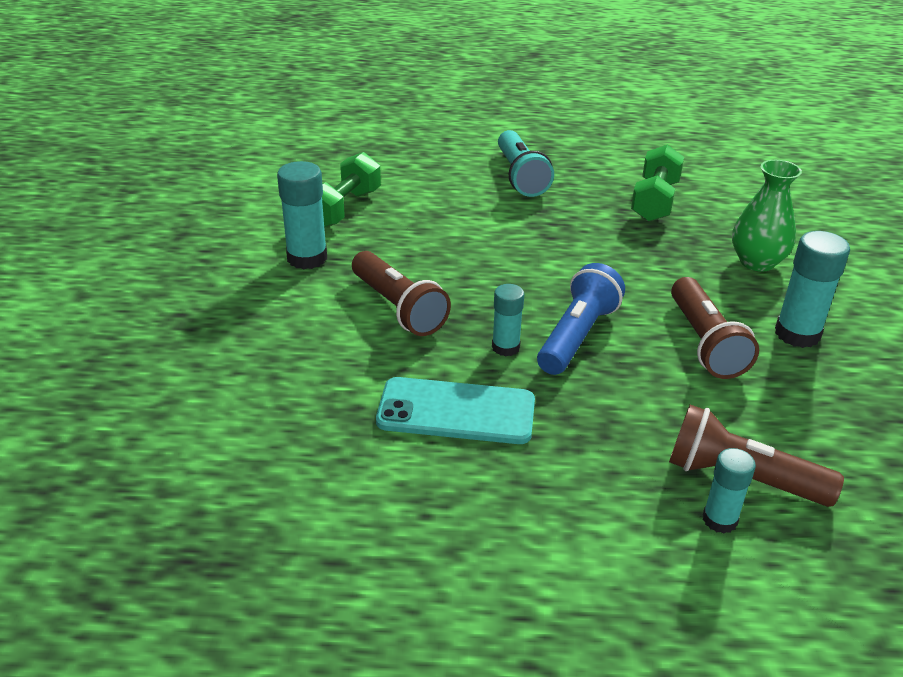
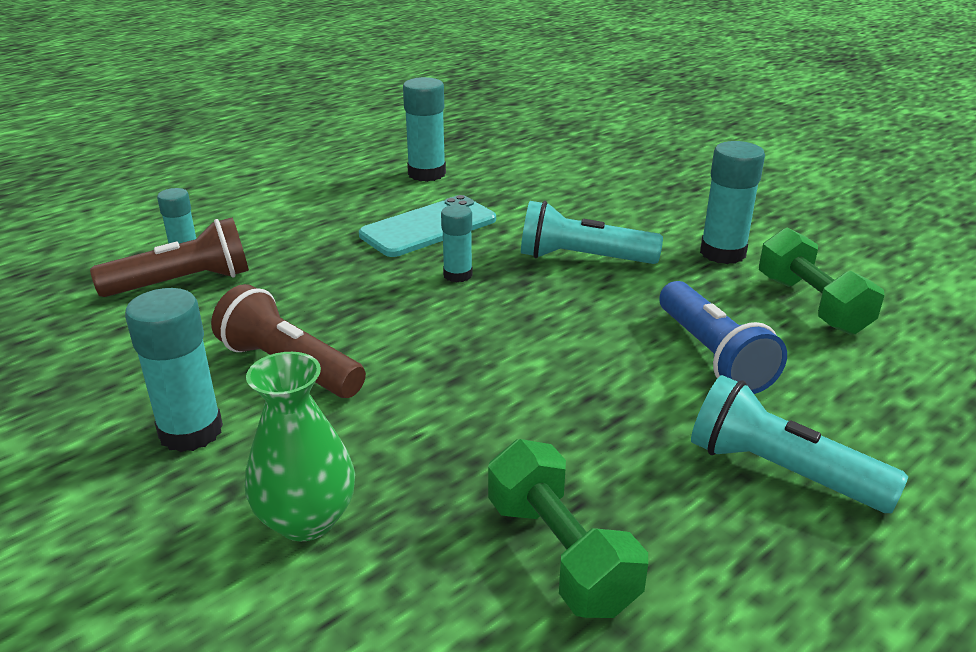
camera: 135 degrees right, 5 degrees down
(340, 499) = (427, 174): none -> turquoise glue stick
(398, 308) = (582, 258): brown flashlight -> turquoise flashlight
(577, 336) = (413, 311): blue flashlight -> blue flashlight (712, 355)

